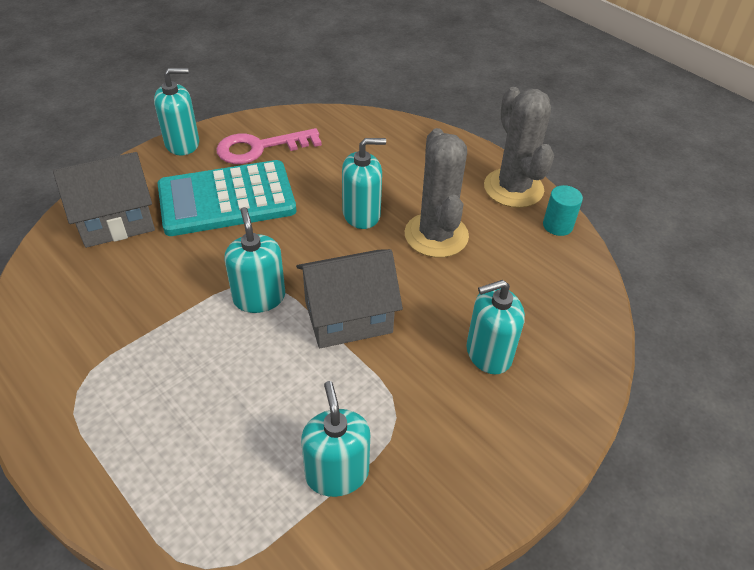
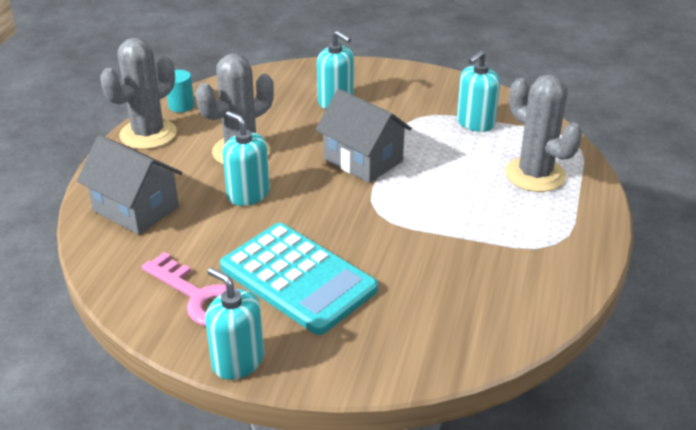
camera: 120 degrees left, 10 degrees down
(116, 221) = (393, 334): grey house -> grey house (136, 209)
(184, 460) = (535, 175): none -> grey cactus
(259, 297) = (389, 205): turquoise soap dispenser -> none

